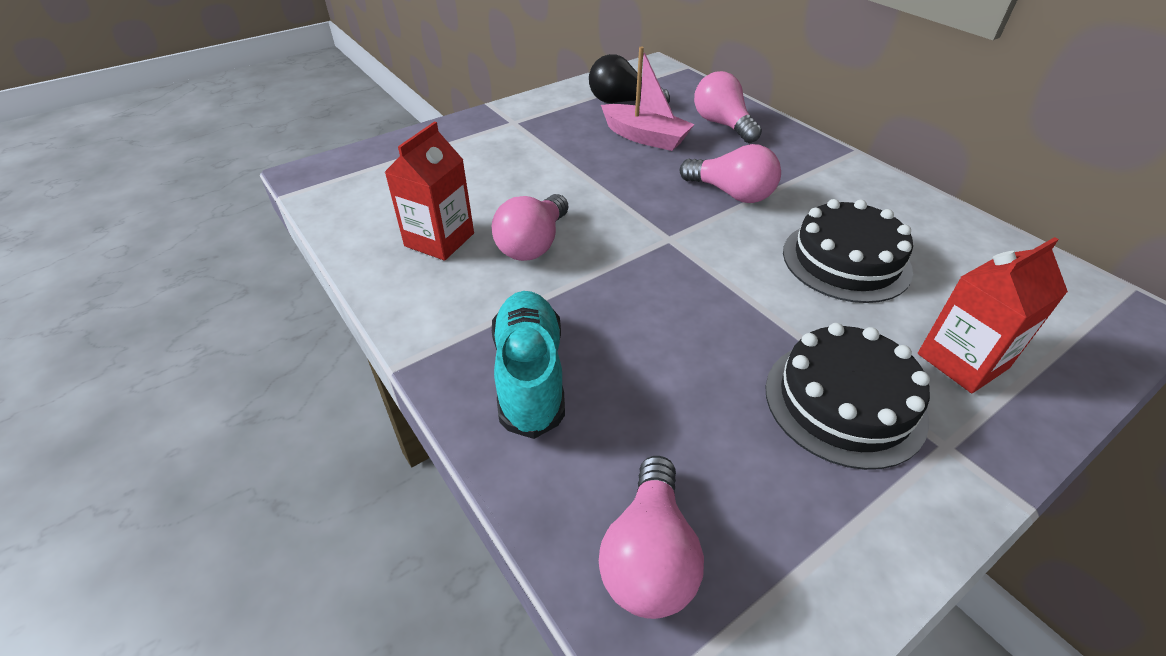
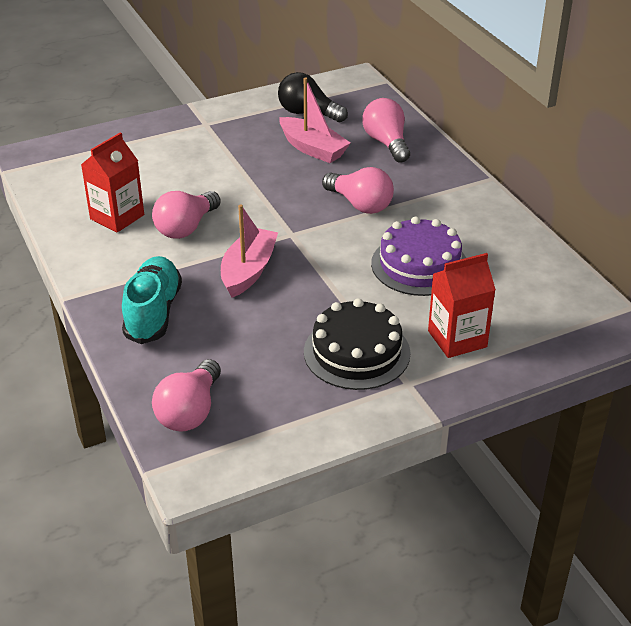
camera: 10 degrees right, 5 degrees down
(637, 294) = (248, 271): none -> pink boat
(846, 260) = (419, 265): black cake -> purple cake

